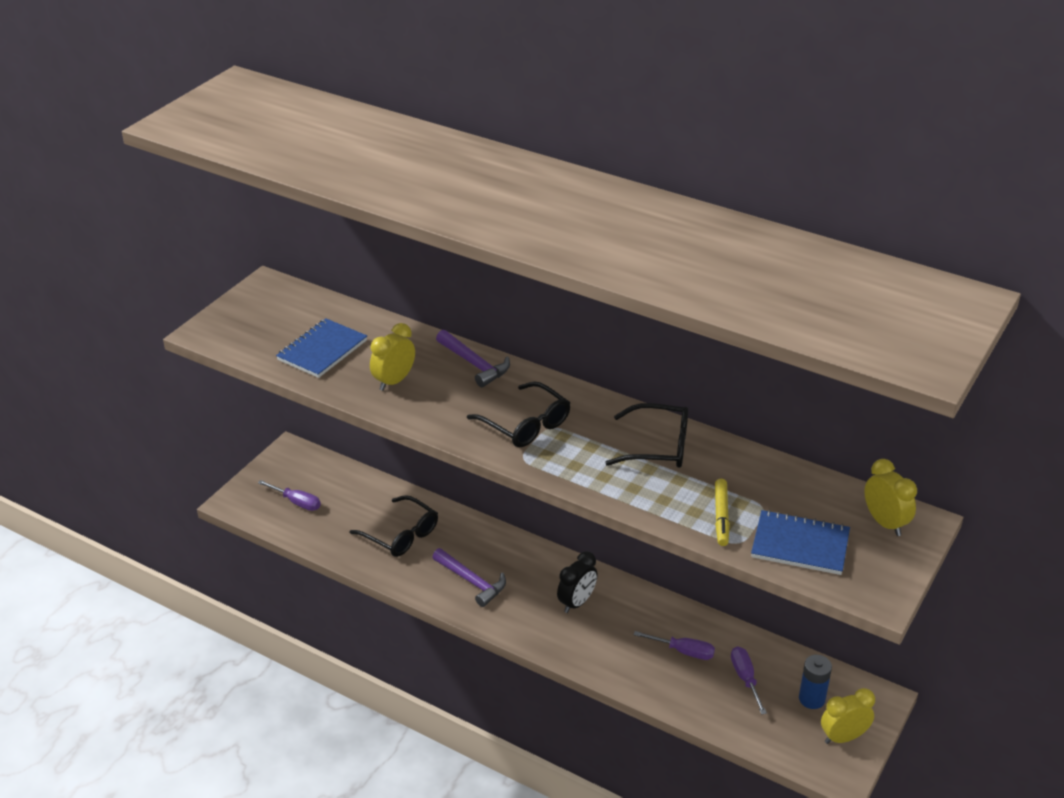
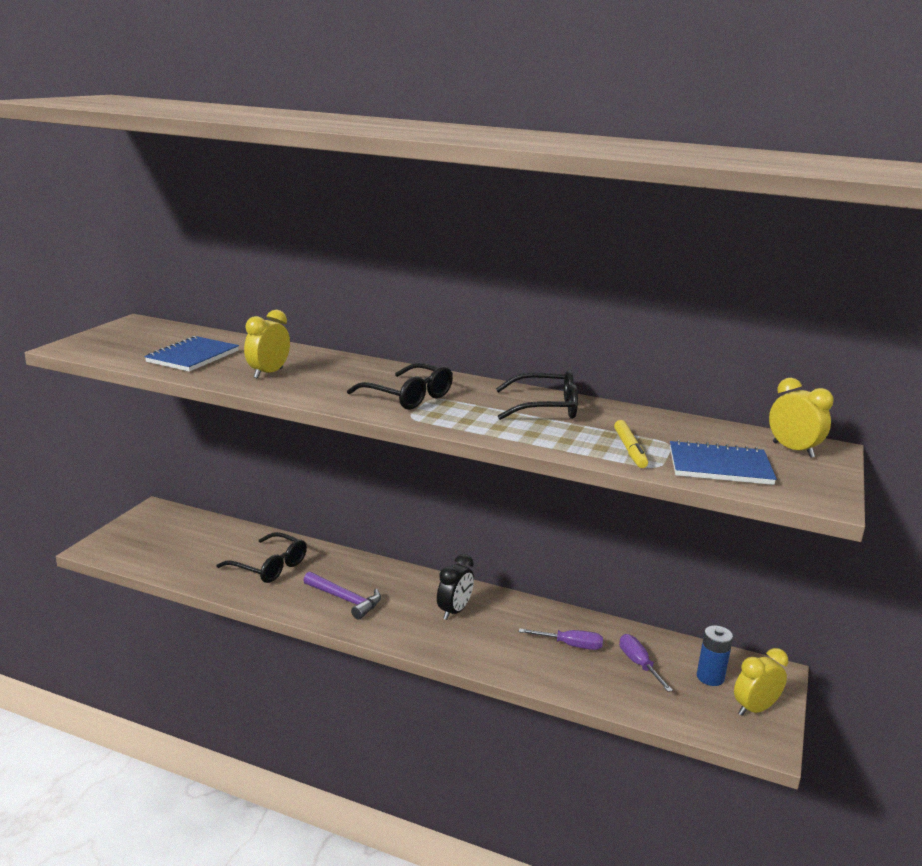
camera: 10 degrees left, 15 degrees down
(296, 502) = (161, 546): purple screwdriver -> none
(474, 364) = (348, 363): purple hammer -> none

